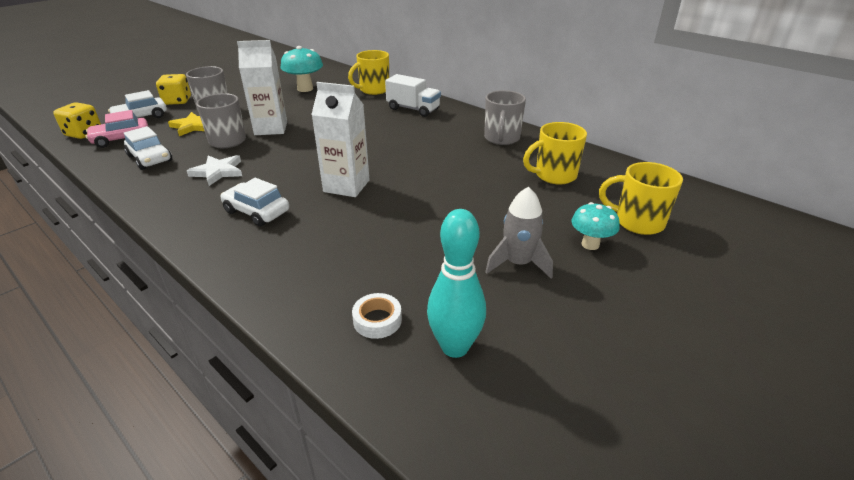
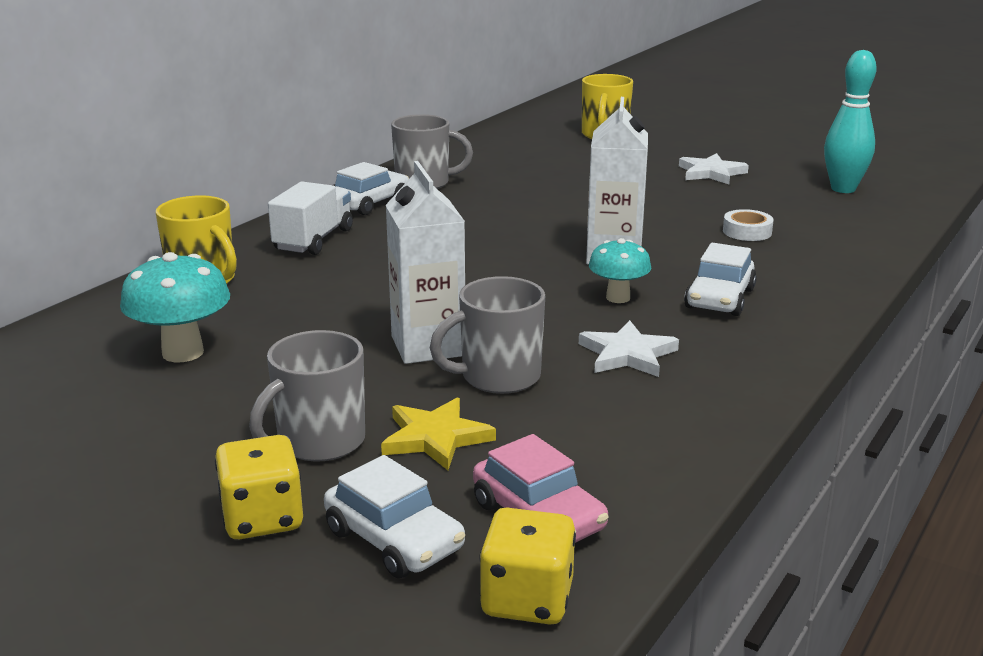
camera: 100 degrees left, 10 degrees down
(150, 158) = (614, 439): white car -> white car (369, 203)
(377, 320) = (844, 215): white tape -> white tape (747, 231)
(518, 263) = (711, 173): grey rocket -> white star
(554, 175) = (523, 160): yellow mug -> none
(590, 244) = (657, 150): turquoise mushroom -> turquoise mushroom (618, 298)

